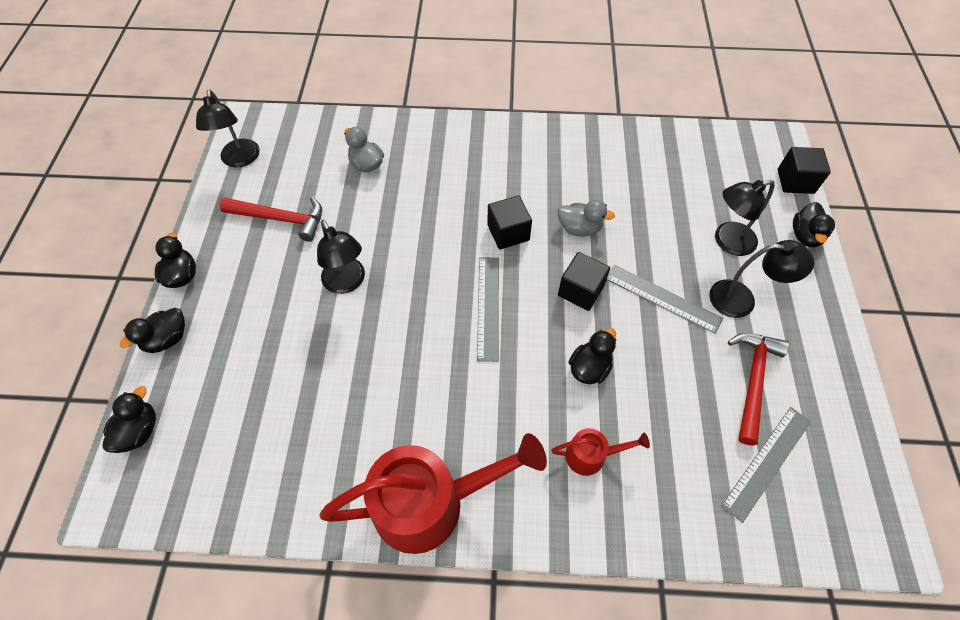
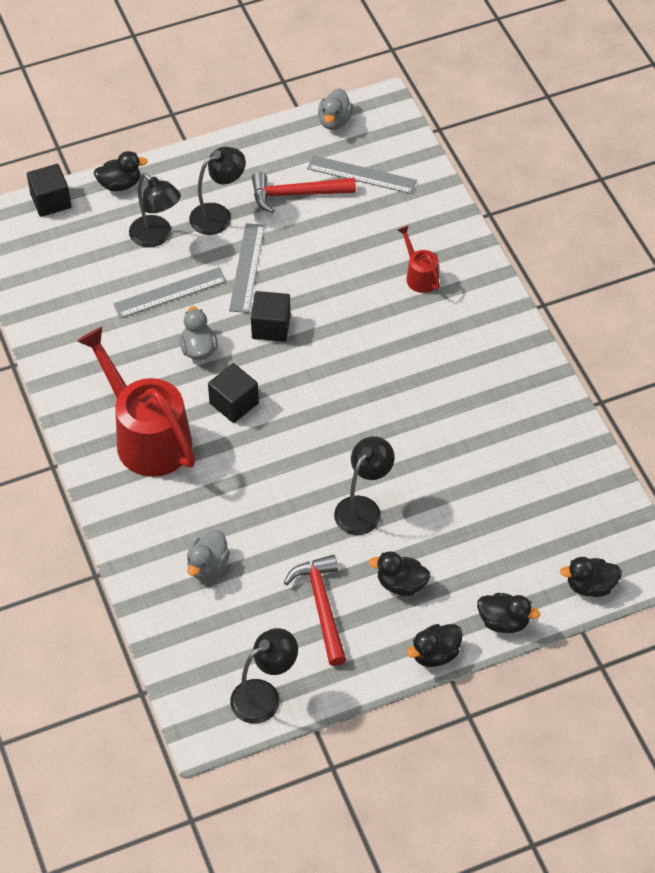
camera: 115 degrees left, 5 degrees down
(431, 502) = (515, 359): red watering can -> red watering can (146, 436)
(488, 307) = (326, 387): grey ruler -> grey ruler (170, 292)
(589, 368) = (345, 298): black duck -> black duck (401, 584)
(742, 299) = (218, 215): black lamp -> black lamp turned 75 degrees clockwise
(866, 470) = (334, 121): none -> grey duck

